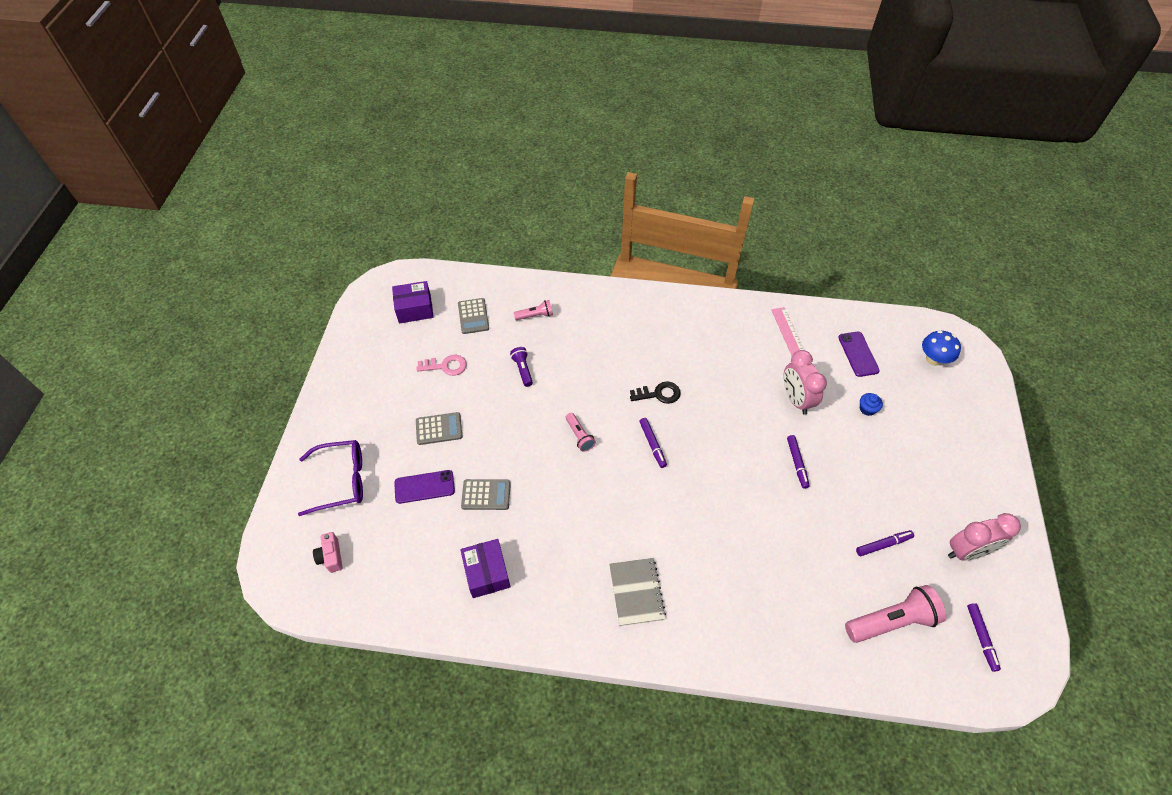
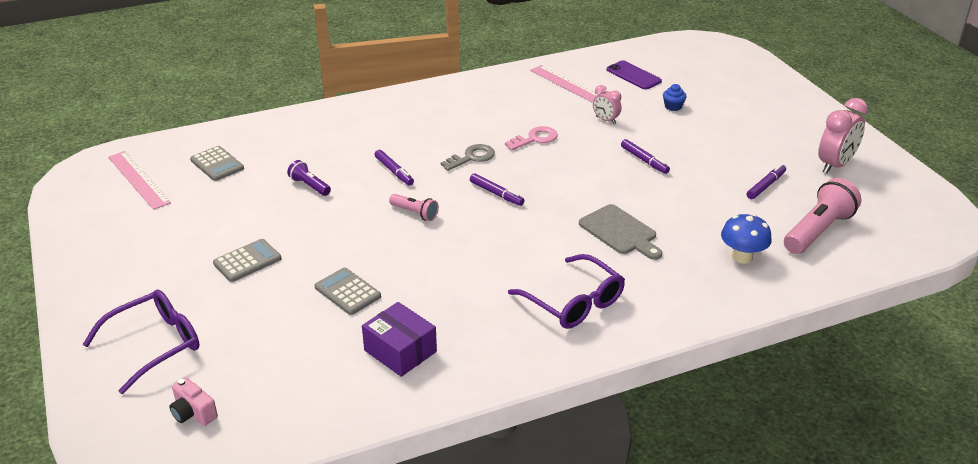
camera: 30 degrees left, 20 degrees down
(415, 309) = (138, 179): purple box -> pink ruler
(424, 487) = (268, 312): purple phone -> none
(446, 366) = (215, 211): pink key -> pink key (535, 139)
(486, 495) = (347, 292): grey calculator -> grey calculator turned 105 degrees counterclockwise
(535, 315) = (290, 143): pink flashlight -> none
(636, 592) = (573, 302): grey notebook -> purple glasses
(659, 394) = (472, 157): black key -> grey key
(722, 535) = (620, 232): none -> grey cutting board
(796, 399) = (605, 120): pink clock -> pink clock, size x0.56
(933, 359) = (699, 60): blue mushroom -> blue mushroom (742, 257)
(981, 638) = (896, 213): purple marker -> purple marker (394, 171)

